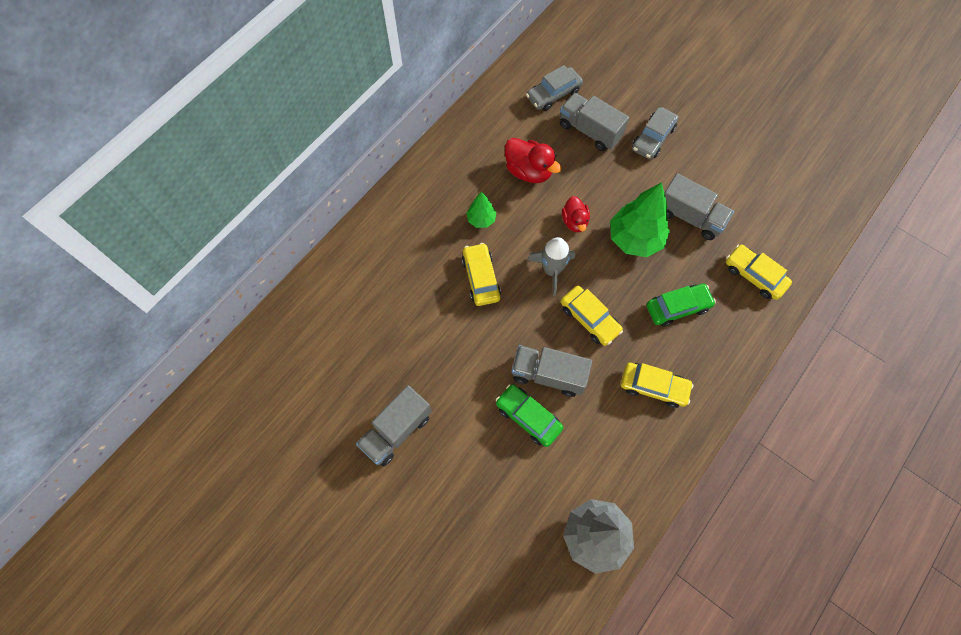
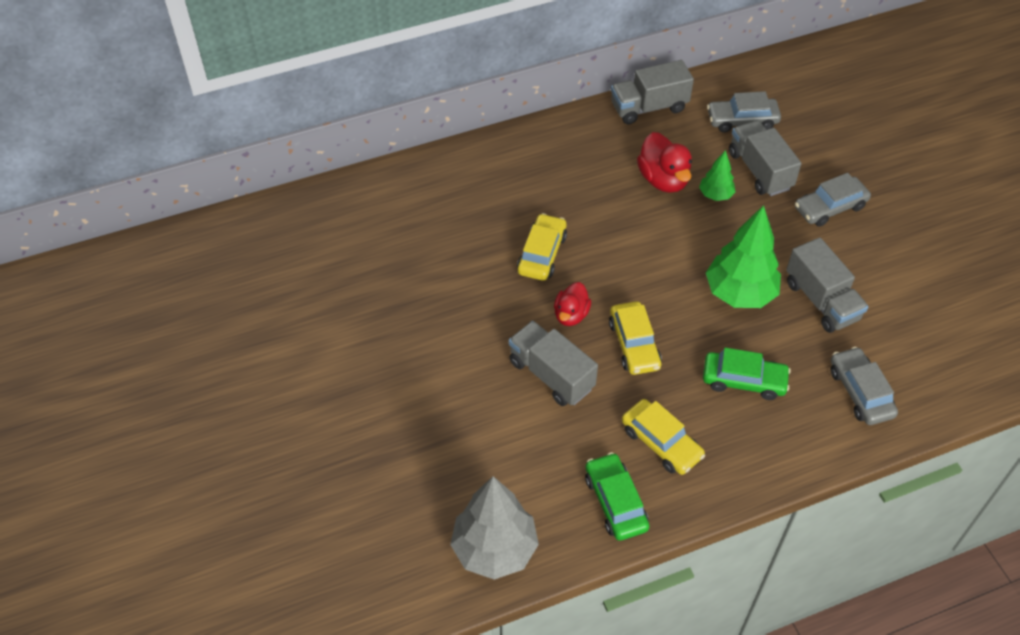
camera: 30 degrees right, 15 degrees down
(396, 431) = (359, 348): grey truck -> grey truck (649, 107)
(481, 219) = (580, 202): green tree -> green tree (715, 195)
(528, 417) = (502, 403): green car -> green car (615, 502)
(552, 270) = (624, 281): grey rocket -> none
(574, 221) = (682, 247): red duck -> red duck (571, 315)
(754, 275) = (860, 392): yellow car -> grey car

